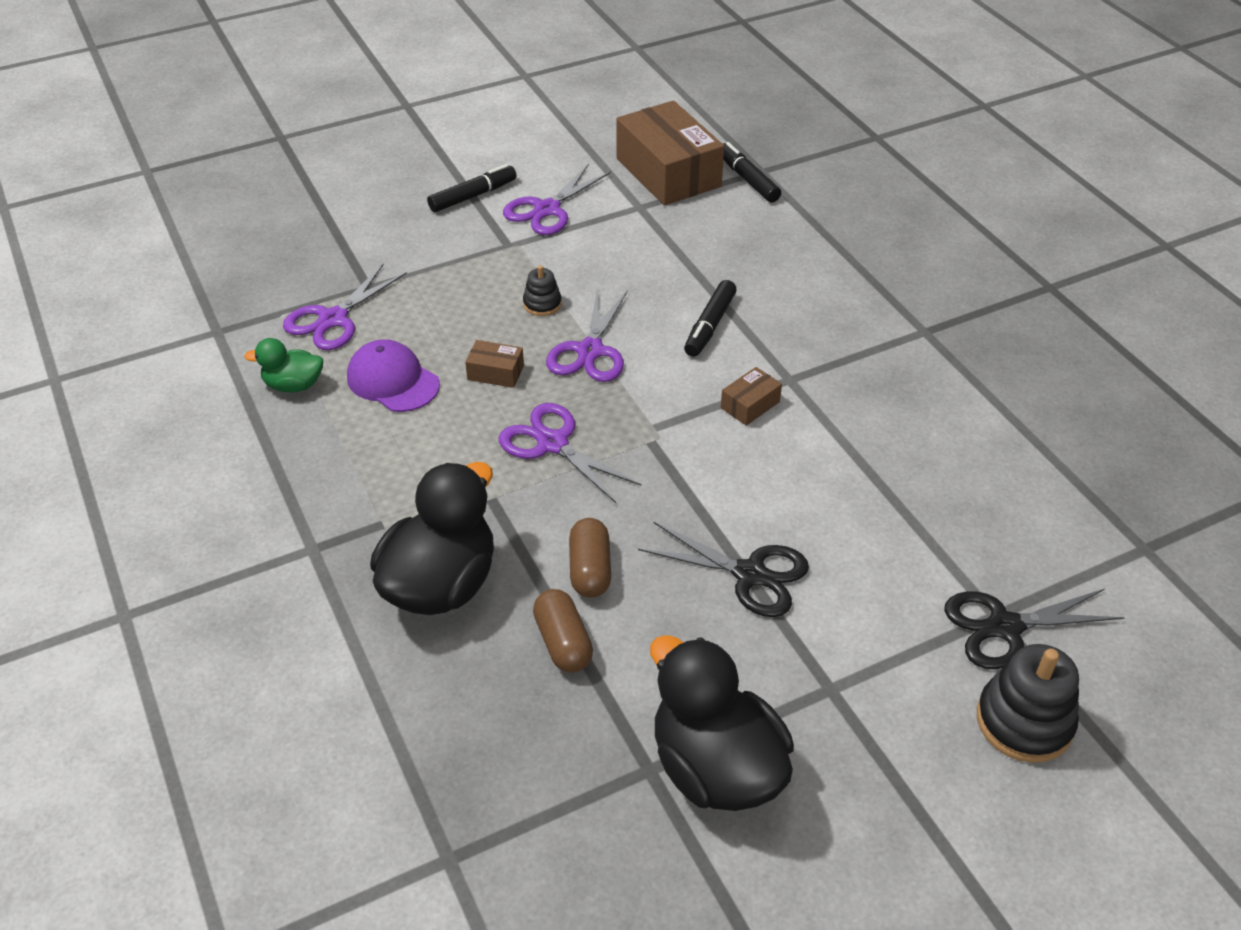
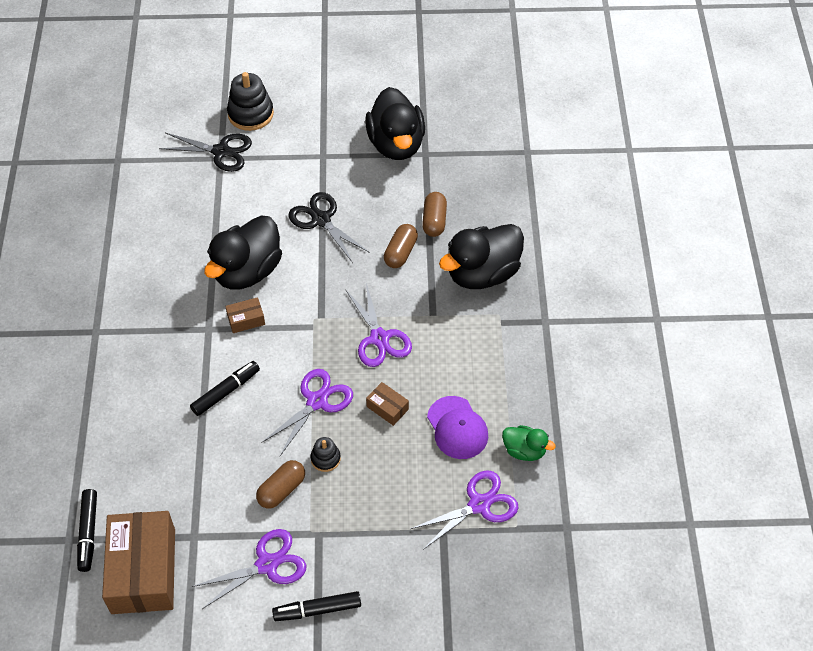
camera: 155 degrees left, 10 degrees up
(574, 265) = (281, 490): none -> brown capsule
(799, 462) = (247, 271): none -> black duck

